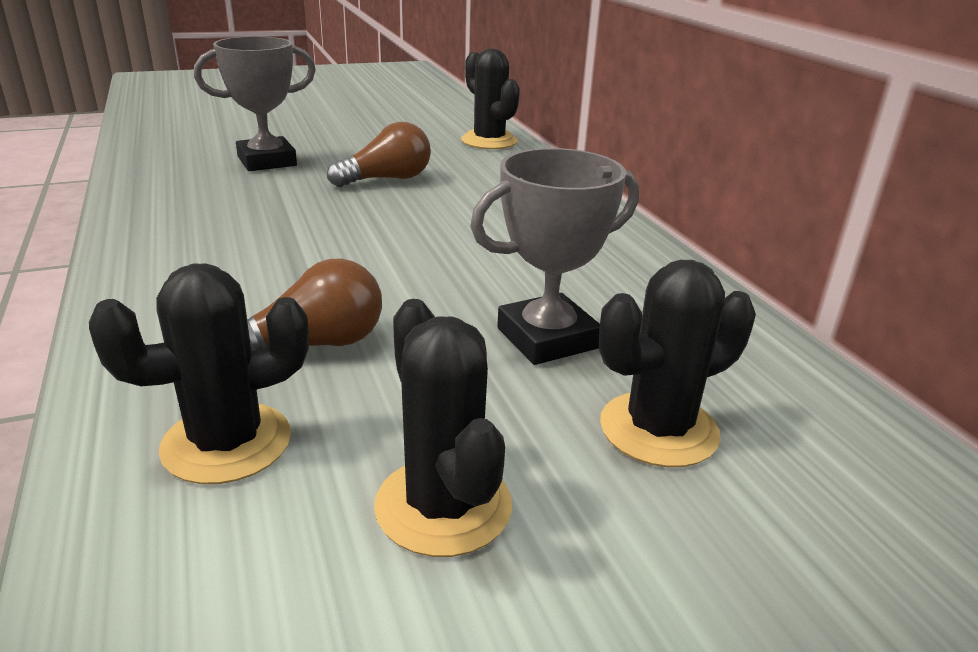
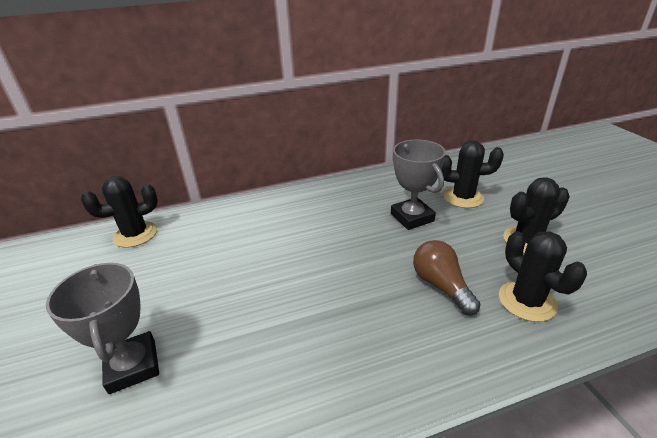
camera: 85 degrees left, 5 degrees up
(387, 179) = (205, 280): brown light bulb -> none
(658, 429) = (463, 197): black cactus -> black cactus turned 60 degrees counterclockwise

